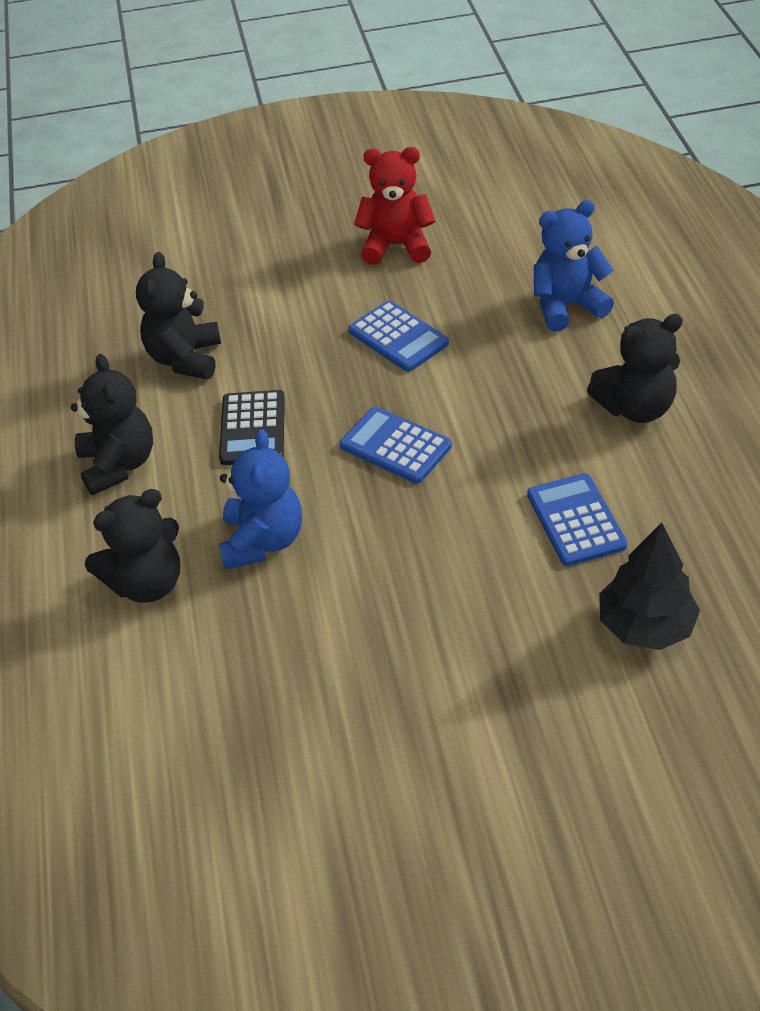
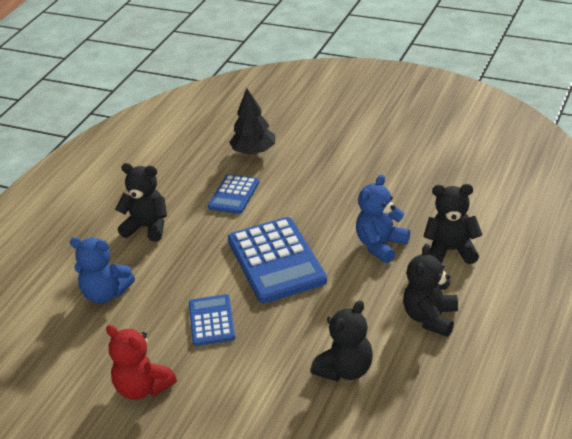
camera: 145 degrees left, 10 degrees down
(252, 428) = (340, 304): black calculator -> none
(395, 446) = (276, 261): blue calculator -> blue calculator, size x1.79

